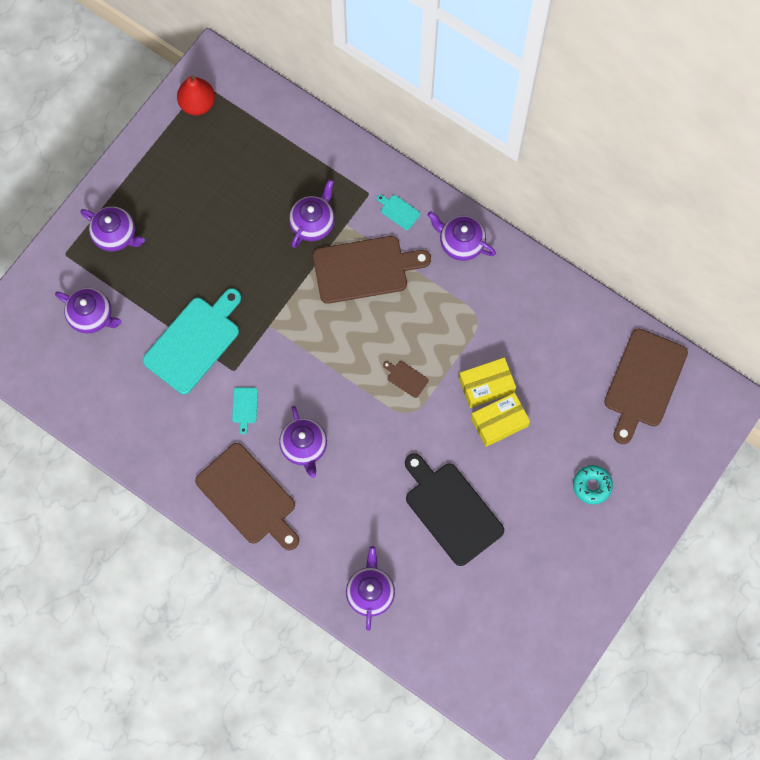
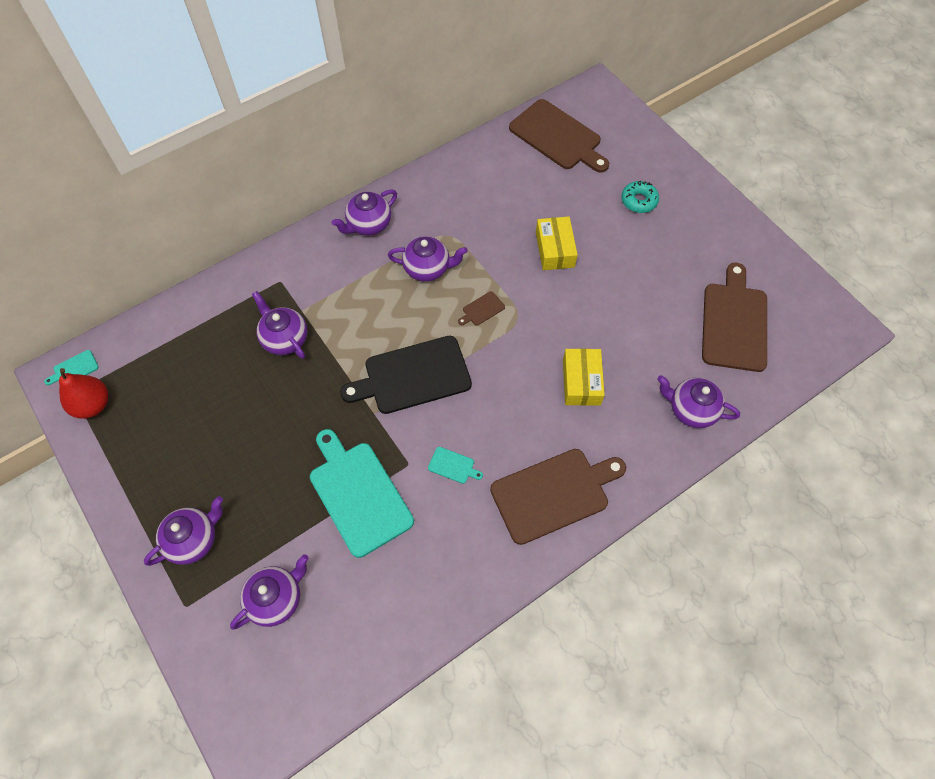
camera: 70 degrees left, 10 degrees down
(304, 447) = (518, 422): purple teapot -> purple teapot (428, 268)
(364, 269) = (355, 309): brown cutting board -> brown cutting board (734, 323)
(398, 211) = (311, 263): turquoise cutting board -> turquoise cutting board (74, 369)
(451, 510) = (627, 314): black cutting board -> black cutting board (412, 376)
(486, 385) = (515, 248): yellow box -> yellow box (581, 382)

